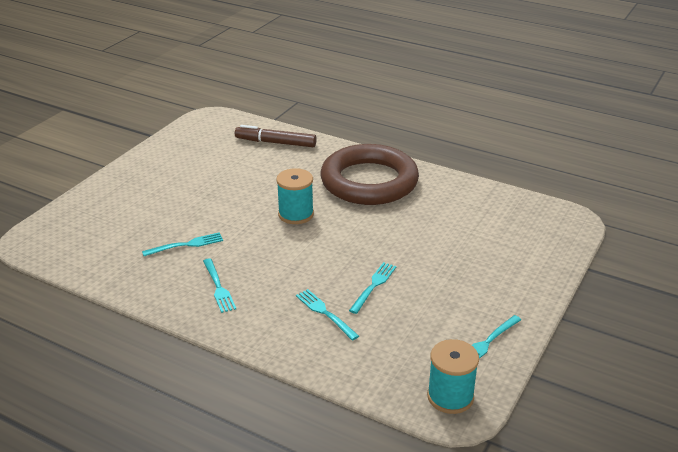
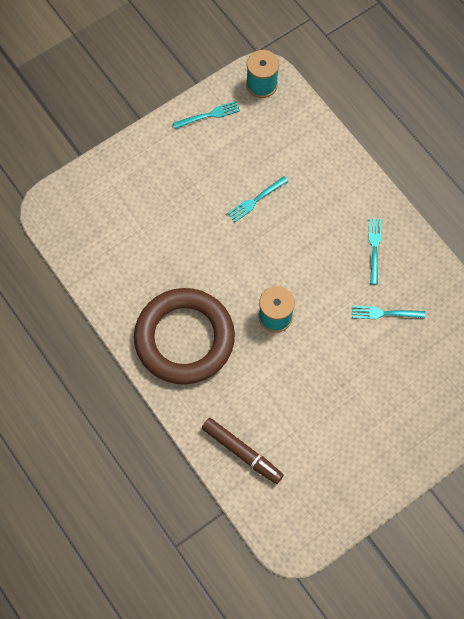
camera: 155 degrees left, 35 degrees up
(325, 313) = (305, 187): turquoise fork -> none

